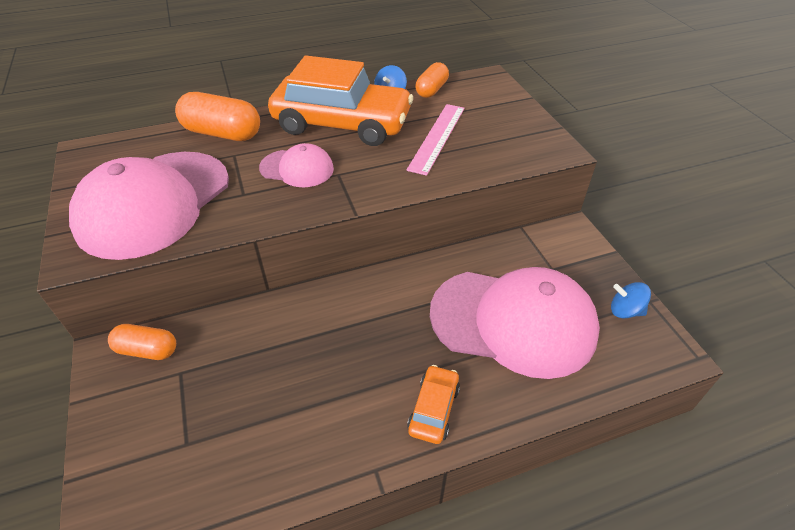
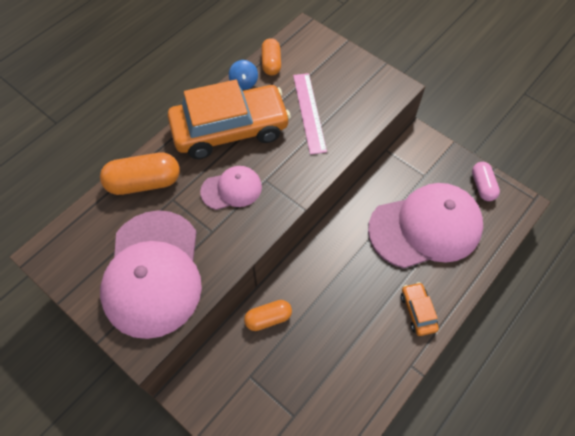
camera: 30 degrees left, 15 degrees up
(147, 350) = (214, 374): orange capsule -> orange capsule (268, 318)
(625, 311) = (482, 186): blue spinning top -> pink capsule

